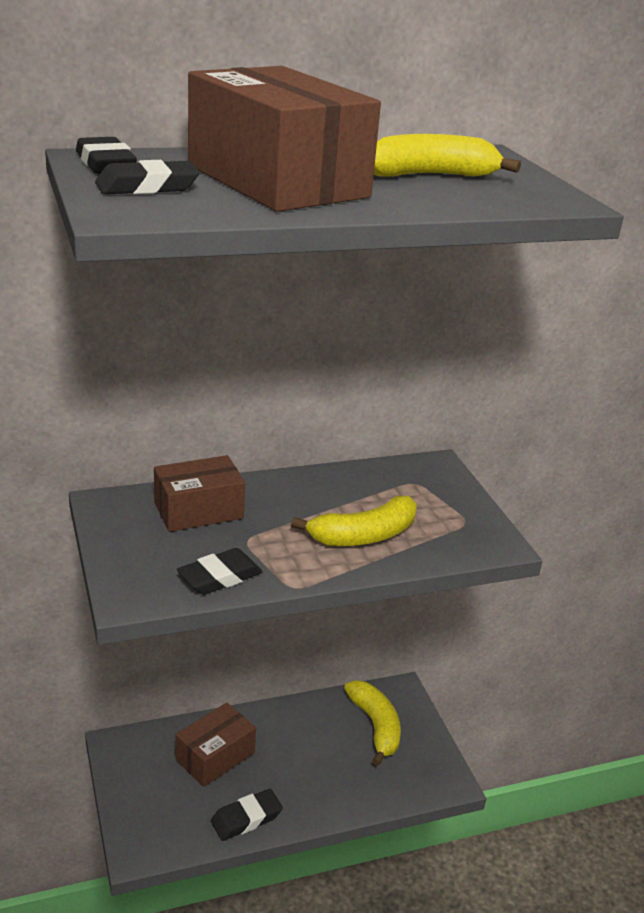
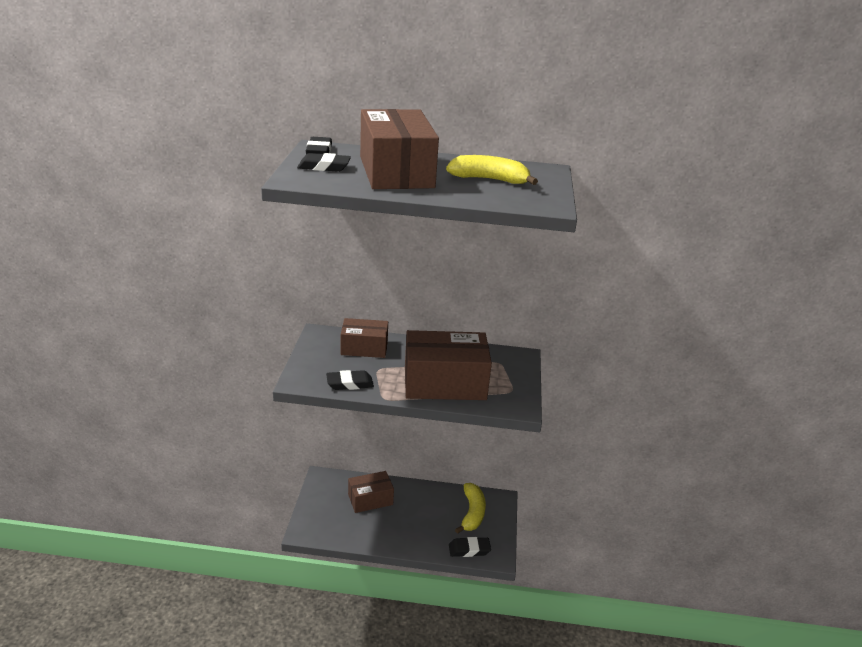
camera: 25 degrees right, 0 degrees up
(246, 818) = (368, 536): black eraser -> black eraser (469, 549)
(364, 535) = (444, 383): yellow banana -> brown box

